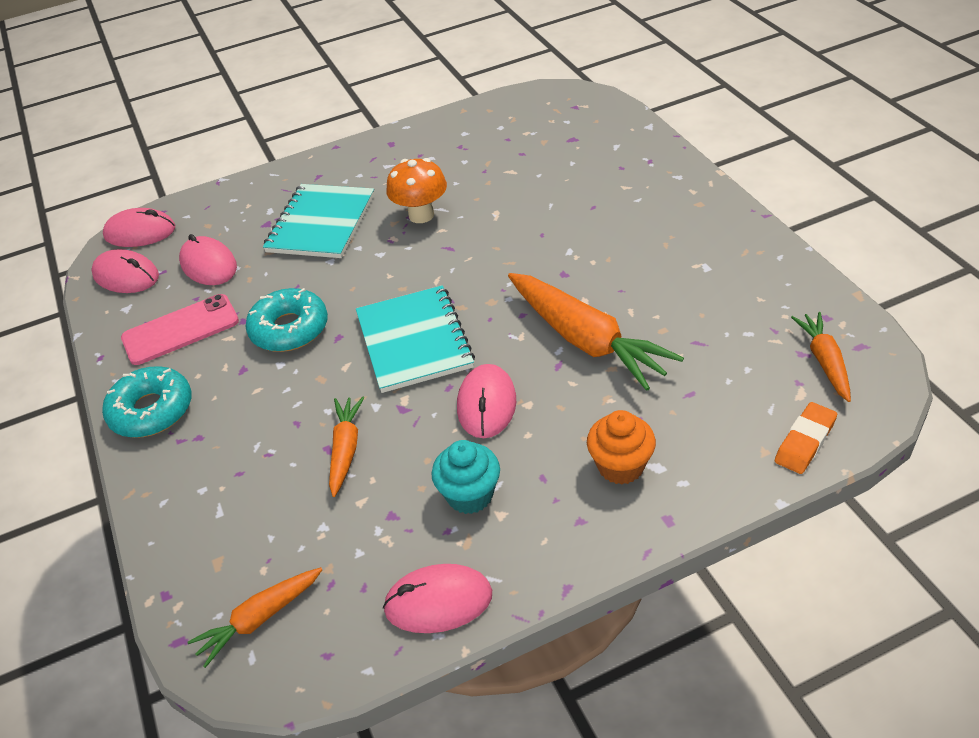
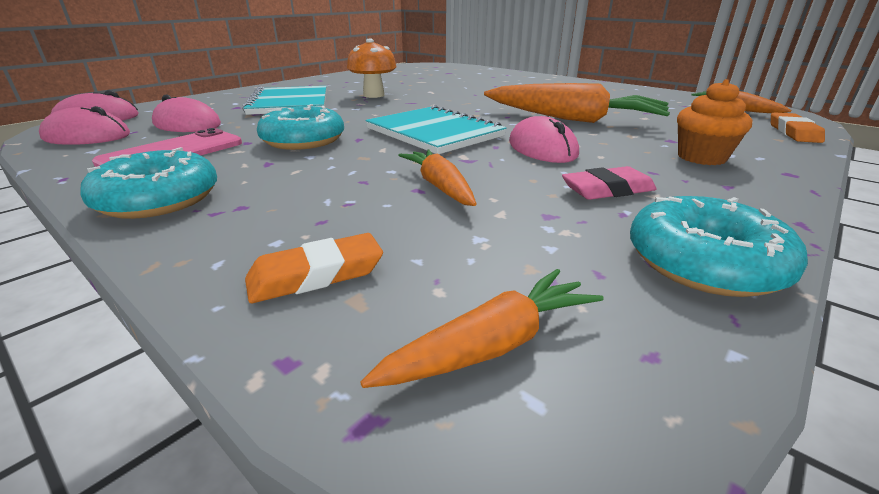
camera: 30 degrees left, 15 degrees down
(208, 532) = (316, 275): none -> orange eraser
(259, 619) = (493, 344): orange carrot -> orange carrot turned 150 degrees counterclockwise
(438, 601) = (704, 262): pink mouse -> turquoise donut
(470, 495) = (607, 190): turquoise cupcake -> pink eraser

